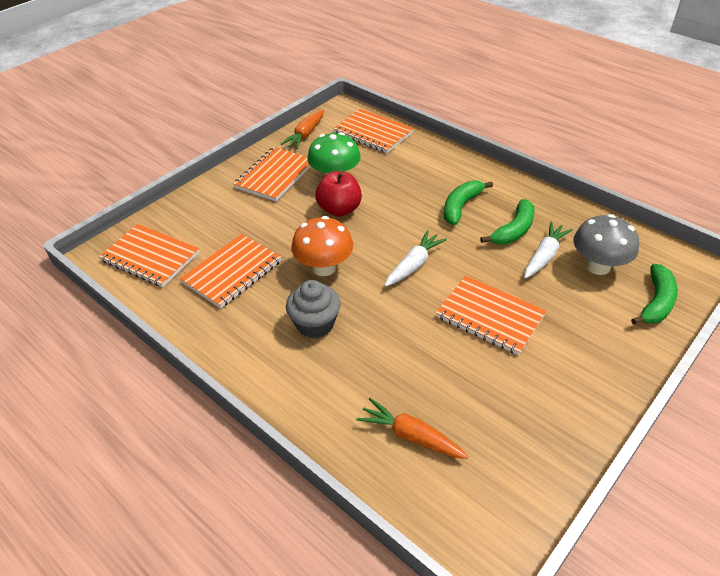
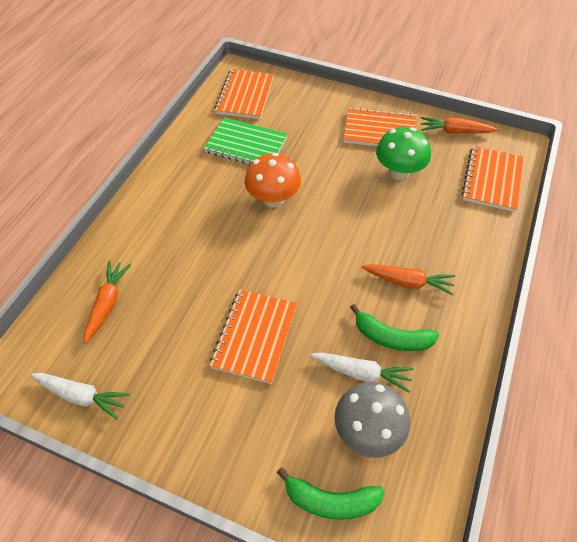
camera: 70 degrees right, 10 degrees up
(232, 272) = (246, 145): orange notebook -> green notebook
(315, 324) = (206, 212): grey cupcake -> none
(339, 209) = (354, 188): red apple -> none
(413, 265) = (302, 261): white carrot -> white carrot (81, 396)
(461, 206) = (408, 282): green banana -> orange carrot

